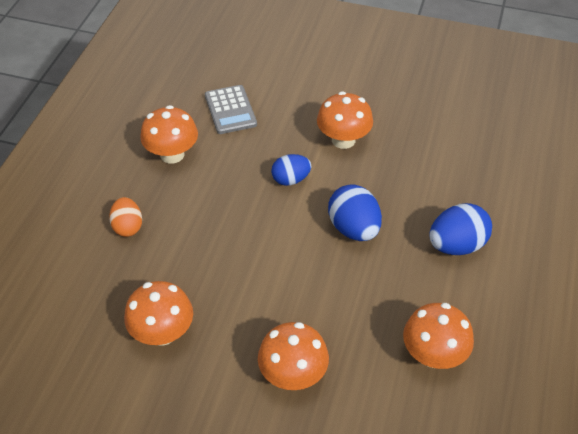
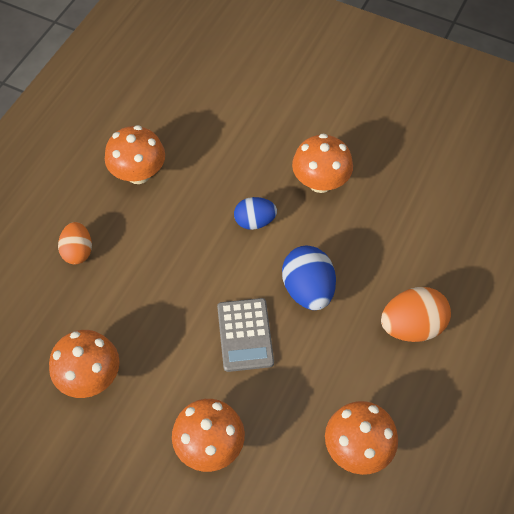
camera: 10 degrees right, 10 degrees up
(230, 110) = (209, 128): grey calculator -> grey calculator (245, 335)
(456, 245) = (411, 326): blue egg -> orange egg

